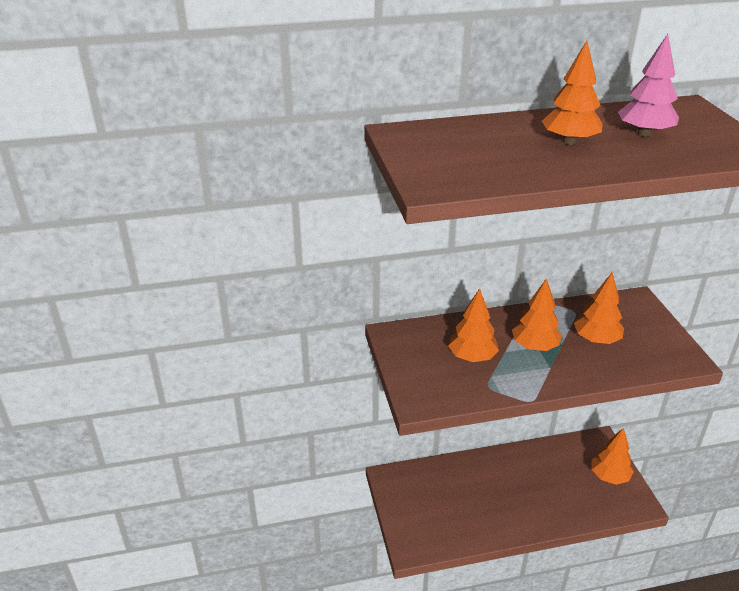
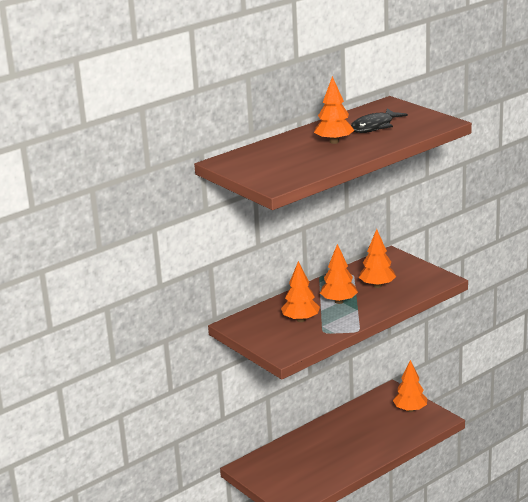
camera: 25 degrees left, 10 degrees down
(644, 133) = (374, 127): pink tree -> black fish

